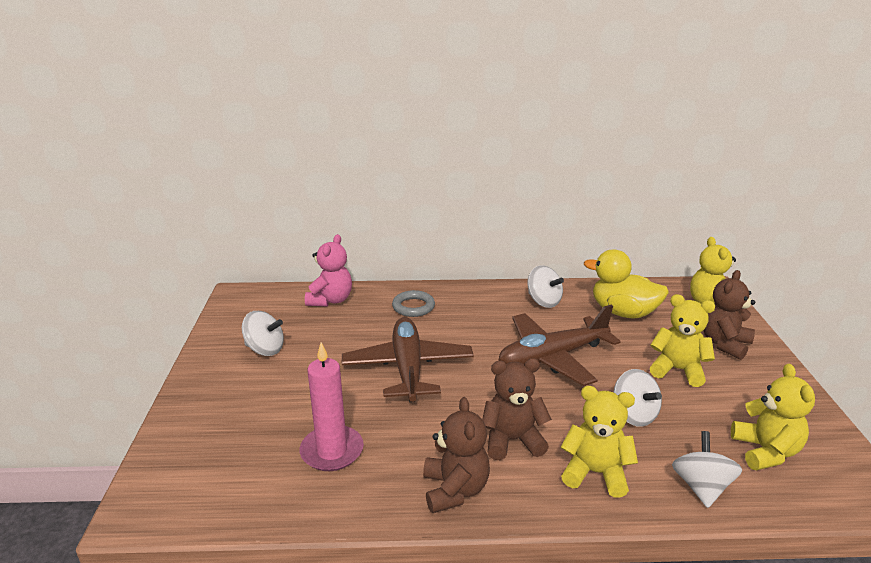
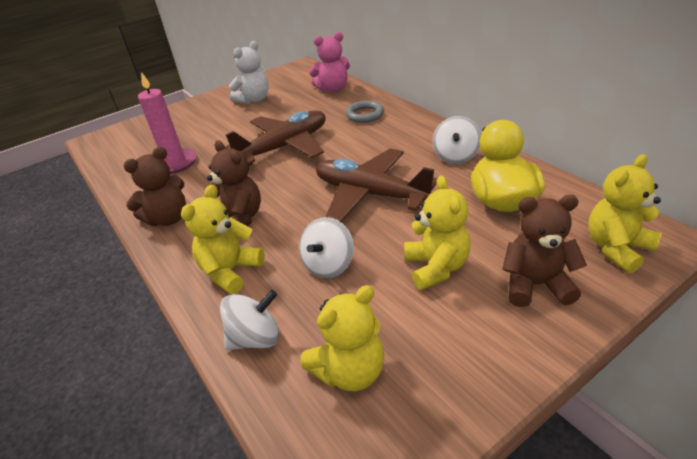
camera: 60 degrees right, 10 degrees up
(265, 349) = (254, 100): white spinning top -> white teddy bear
(595, 473) = (230, 271): yellow teddy bear -> yellow teddy bear turned 135 degrees counterclockwise

